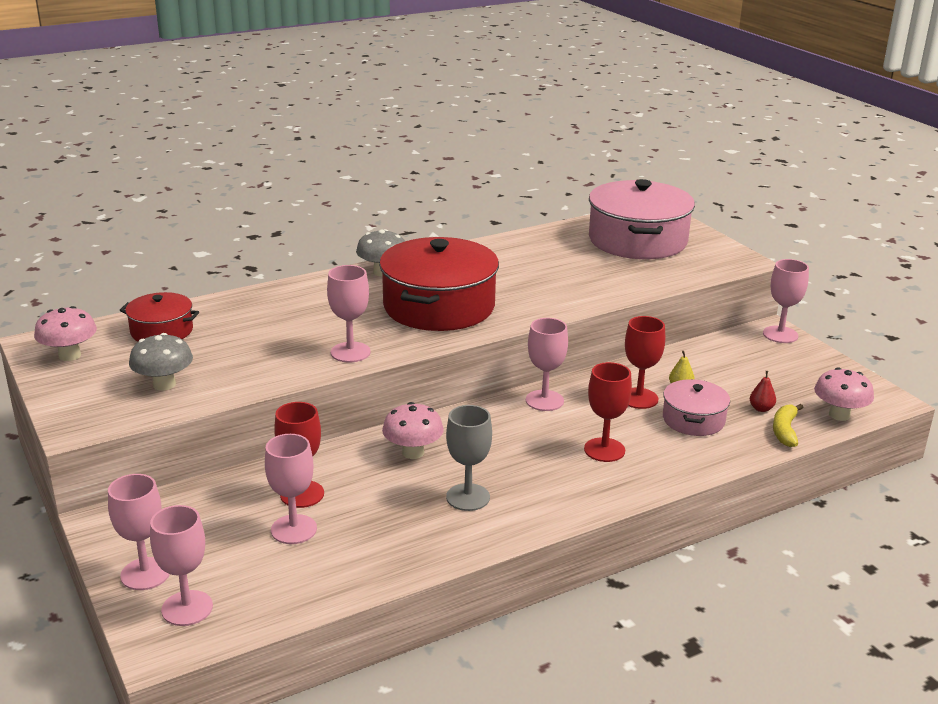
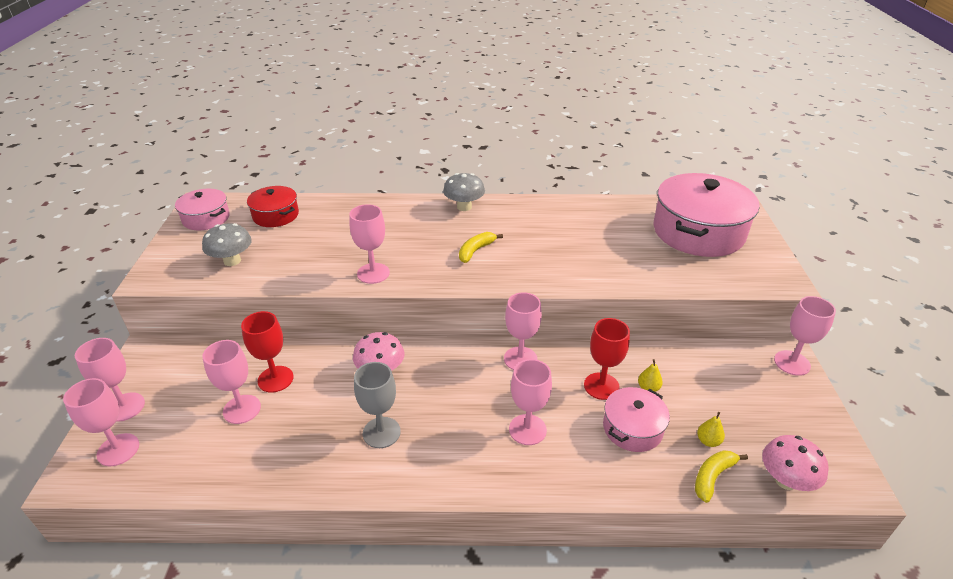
camera: 30 degrees right, 10 degrees up
(69, 355) = (206, 218): pink mushroom -> pink pot
(439, 306) = (476, 251): red pot -> yellow banana
(604, 450) = (527, 429): red goblet -> pink goblet
(761, 409) = (708, 441): red pear -> yellow pear

